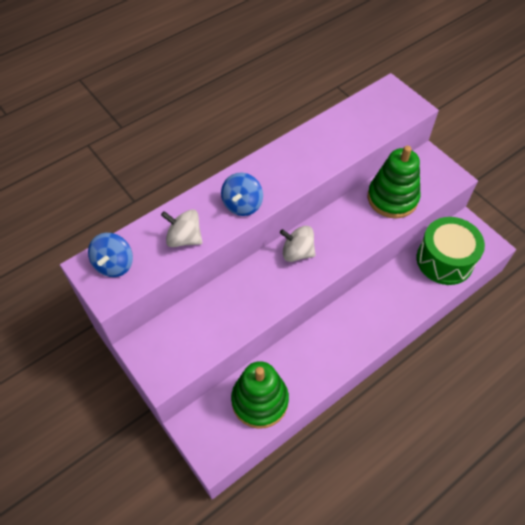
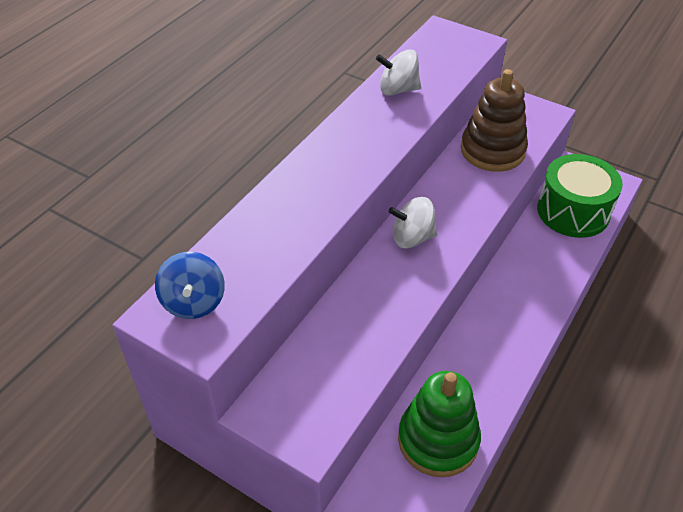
camera: 20 degrees left, 10 degrees down
(184, 238) = (276, 245): white spinning top -> white spinning top (398, 90)
(242, 205) = (332, 188): blue spinning top -> none
(392, 198) = (492, 150): green stacking toy -> brown stacking toy

